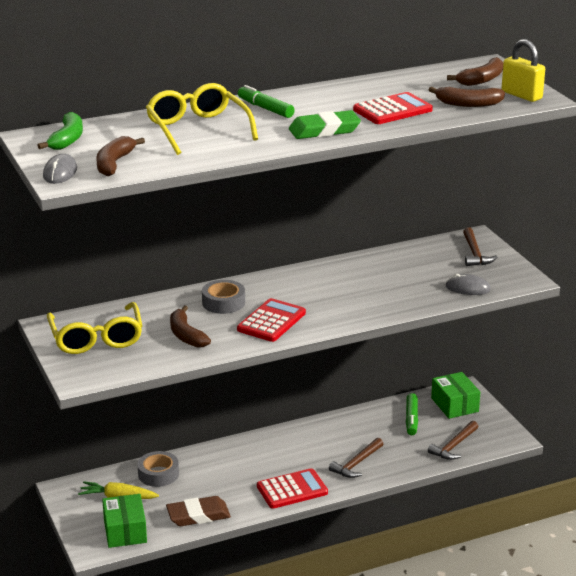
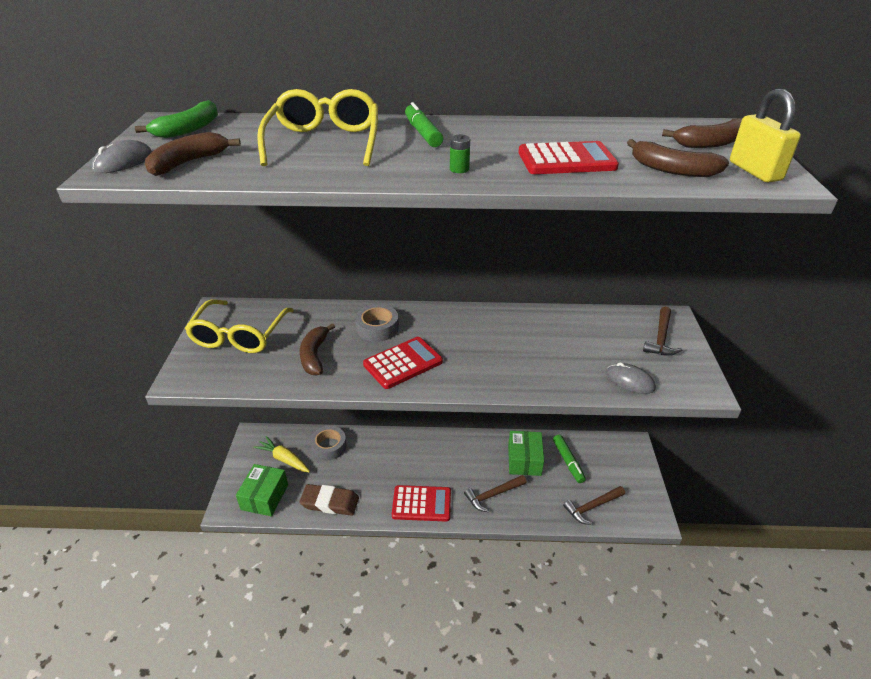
camera: 25 degrees right, 10 degrees up
(324, 130) = (459, 169): green eraser -> green battery
(411, 419) = (568, 461): green marker -> green marker turned 45 degrees counterclockwise
(454, 405) = (615, 459): green box -> green box (524, 460)

